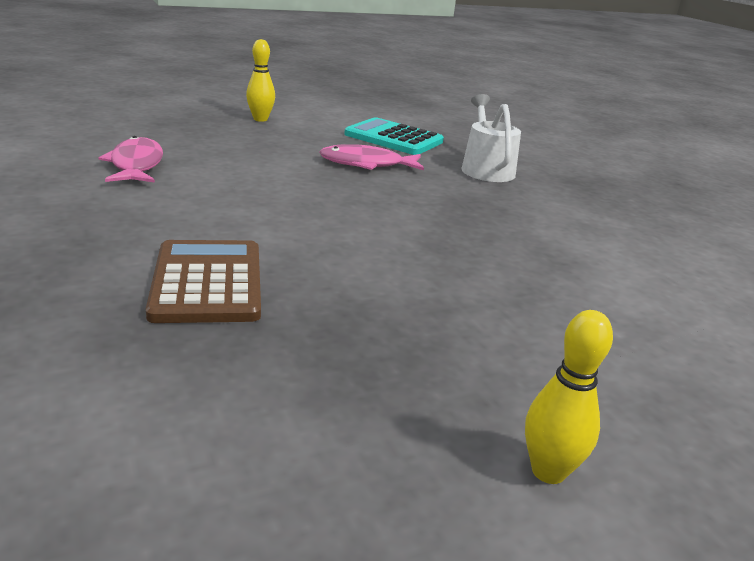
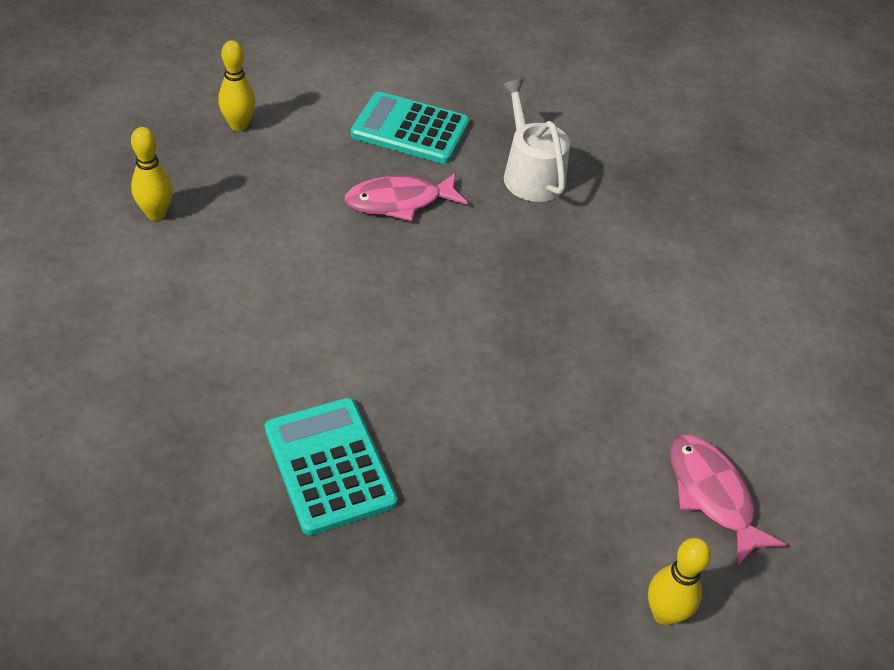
camera: 15 degrees left, 20 degrees up
(136, 165) = (153, 277): pink fish -> pink fish (712, 495)
(165, 141) = (156, 213): none -> yellow bowling pin
(208, 282) = (329, 465): brown calculator -> turquoise calculator

